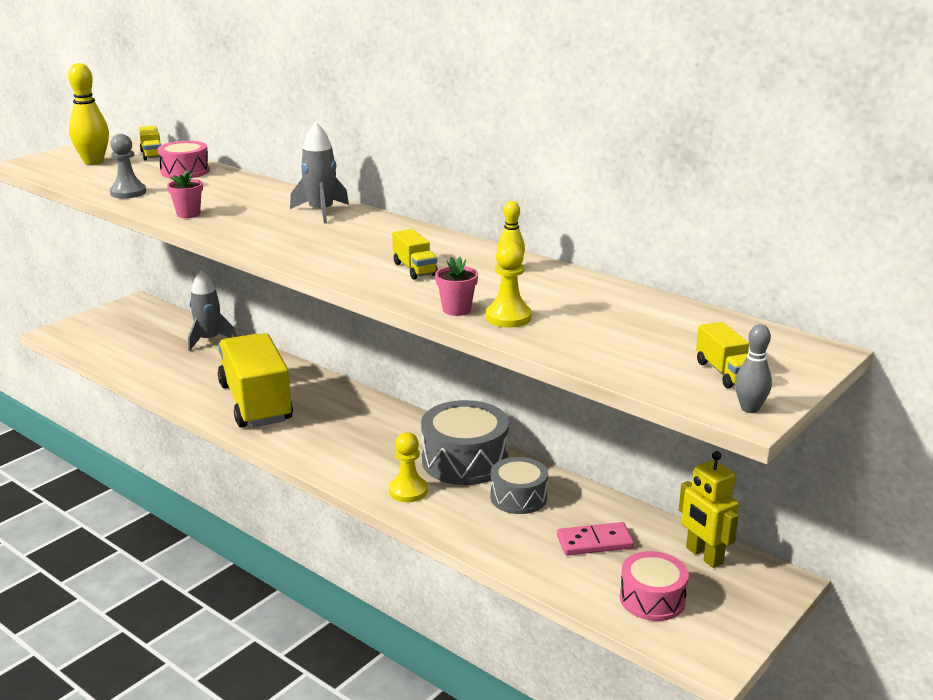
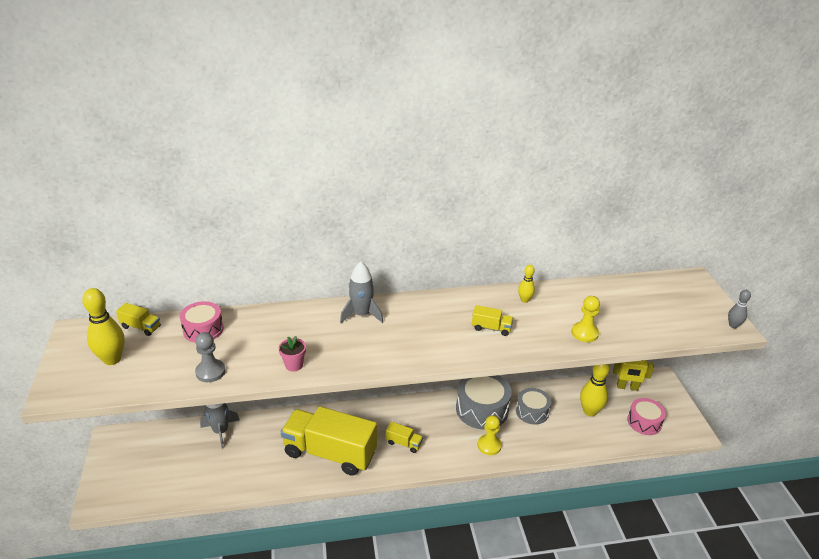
camera: 50 degrees left, 10 degrees up
(456, 310) = (560, 343): pink flower pot -> none
(594, 542) = (590, 411): pink domino -> yellow bowling pin
(725, 373) = (696, 311): yellow truck -> yellow truck (404, 443)

